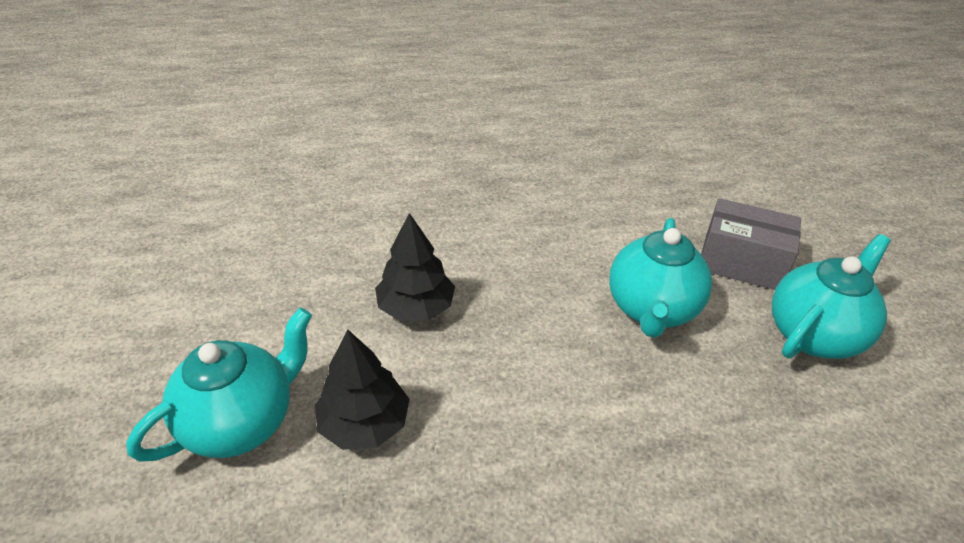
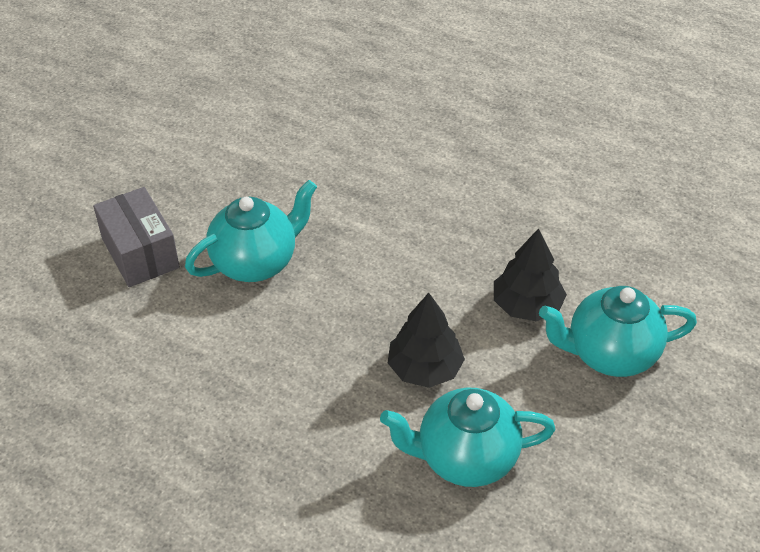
camera: 140 degrees left, 5 degrees up
(814, 334) = (179, 187): turquoise teapot -> turquoise teapot (465, 458)

